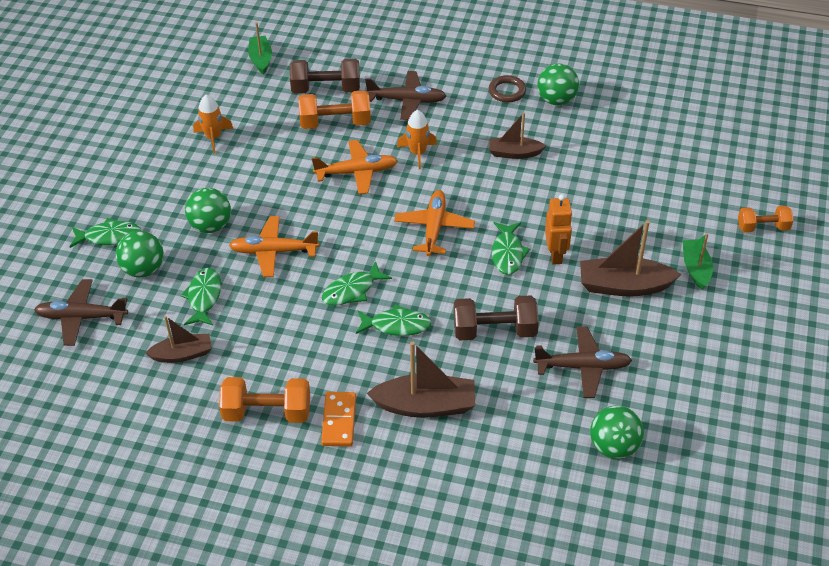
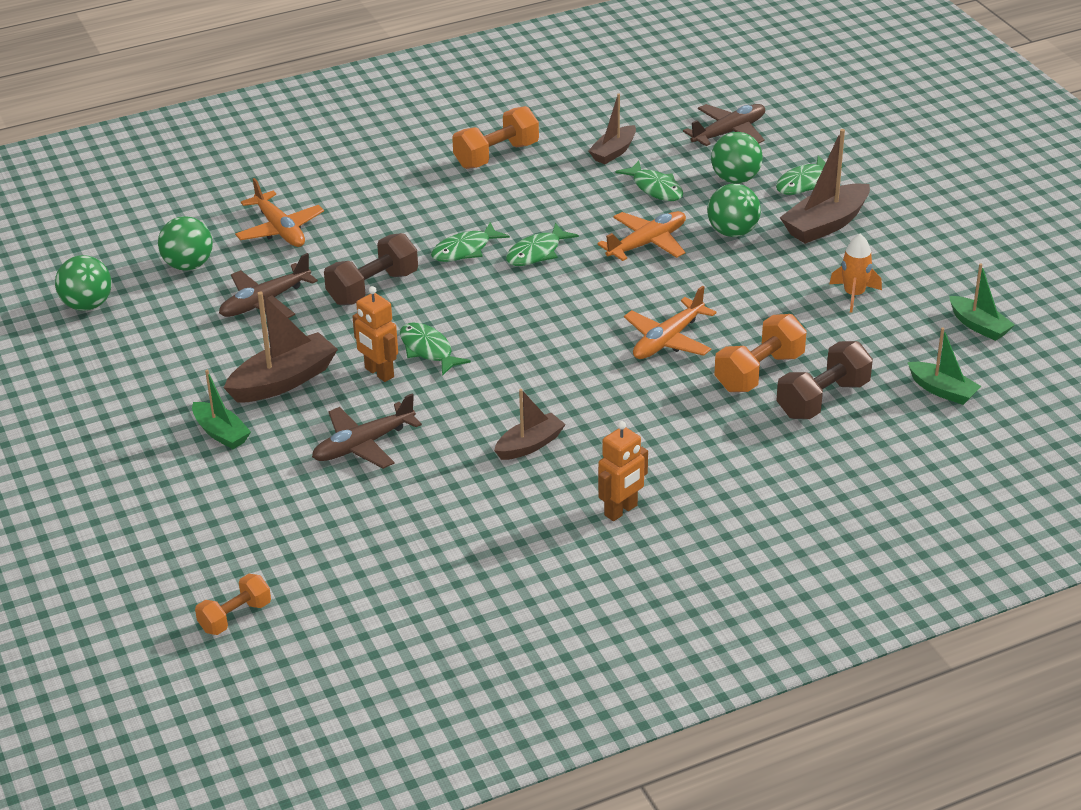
camera: 140 degrees right, 10 degrees down
(183, 80) = (979, 326): none -> green boat
(339, 421) = (434, 177): orange domino -> none
(352, 290) = (537, 253): green fish -> green fish turned 150 degrees counterclockwise
(406, 100) = (719, 436): brown plane -> brown plane (363, 444)
(418, 153) = (632, 390): orange rocket -> none
(425, 405) = (375, 216): brown boat -> brown boat (825, 224)
(434, 228) = (526, 334): orange plane -> orange plane (280, 229)
(507, 91) = (621, 510): brown ring -> orange robot
(556, 100) = (550, 533): green ball -> green ball (87, 305)
(762, 227) = (175, 513): orange dumbbell -> orange dumbbell (235, 617)

